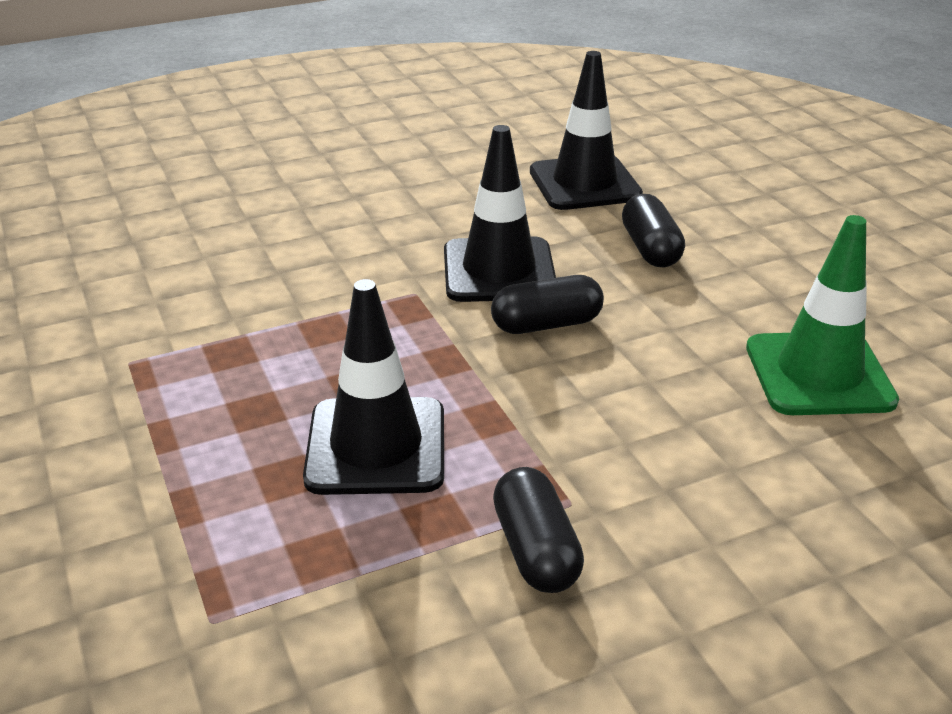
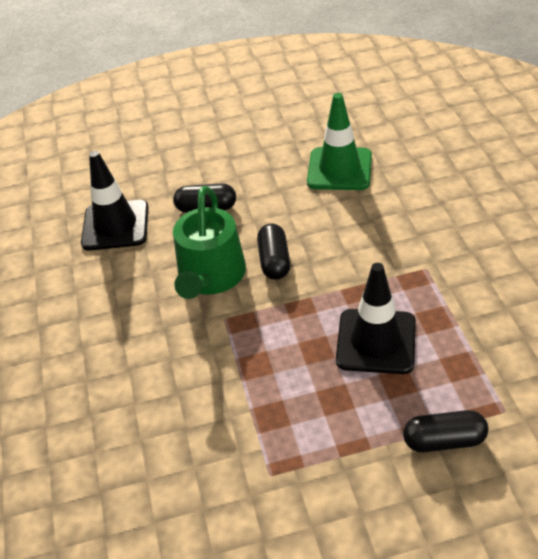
camera: 75 degrees left, 10 degrees up
(499, 270) = (210, 276): black traffic cone -> green watering can
(535, 550) = (458, 284): black capsule -> black capsule (444, 441)

